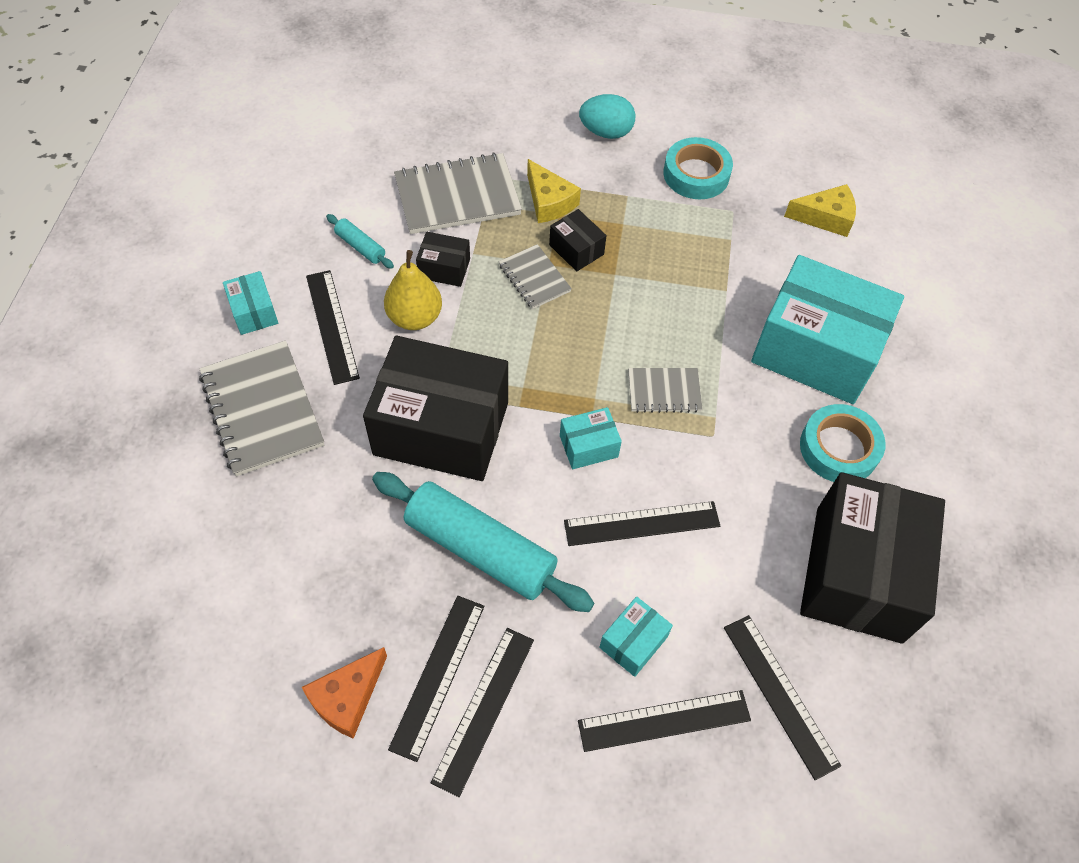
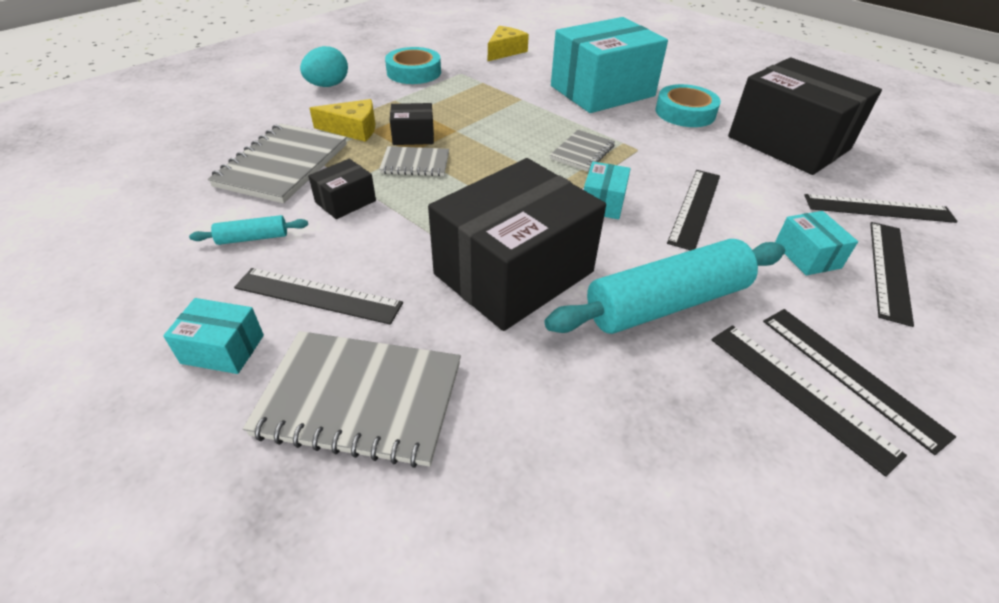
camera: 55 degrees left, 15 degrees down
(347, 698) = (805, 487): orange cheese -> none
(415, 317) = (375, 239): yellow pear -> none

